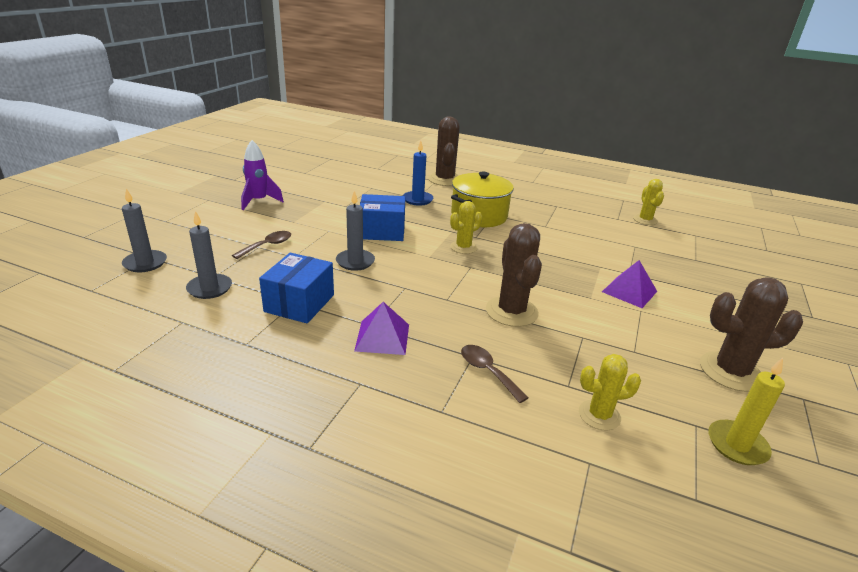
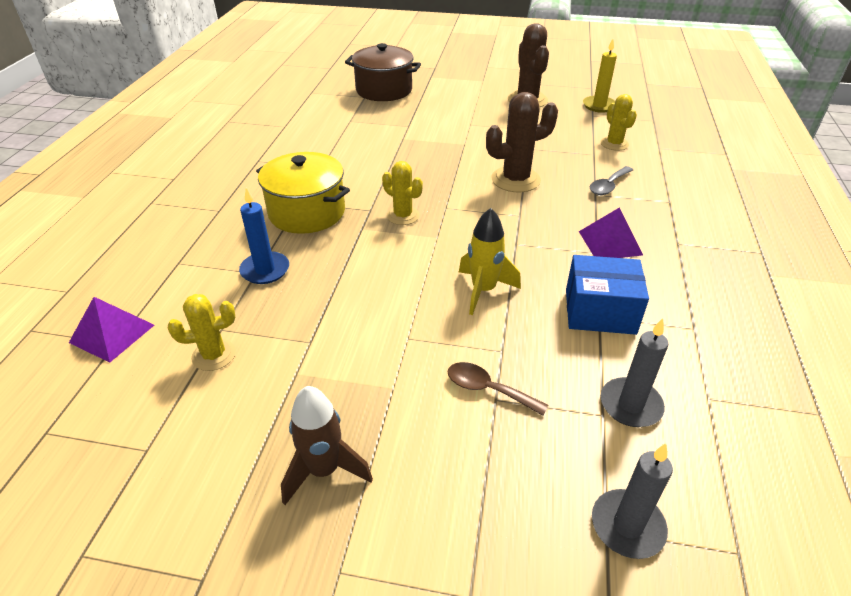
camera: 100 degrees left, 10 degrees up
(259, 201) = (324, 470): purple rocket -> brown rocket
(355, 262) = (483, 290): grey candle -> yellow rocket
(382, 231) = (388, 285): blue box -> none
(444, 179) = (173, 254): brown cactus -> none
(487, 371) = (608, 186): brown spoon -> grey spoon
(629, 291) = (442, 127): purple pyramid -> purple pyramid (112, 333)
(645, 220) = (283, 112): yellow cactus -> yellow cactus (214, 355)
(718, 272) = (384, 90): none -> brown pot

